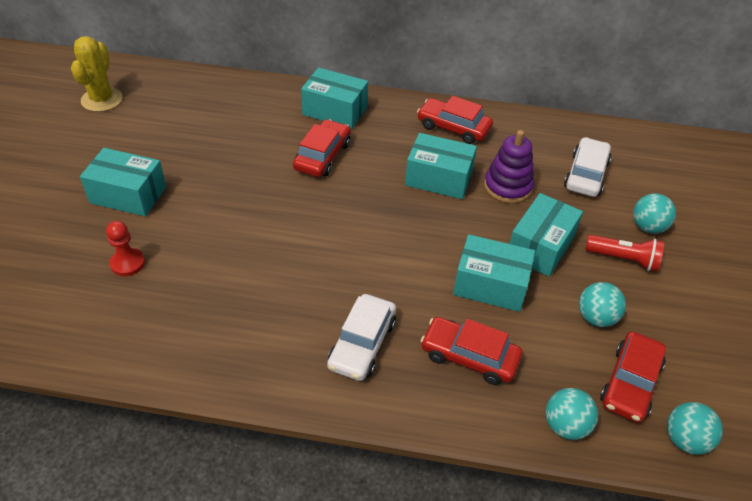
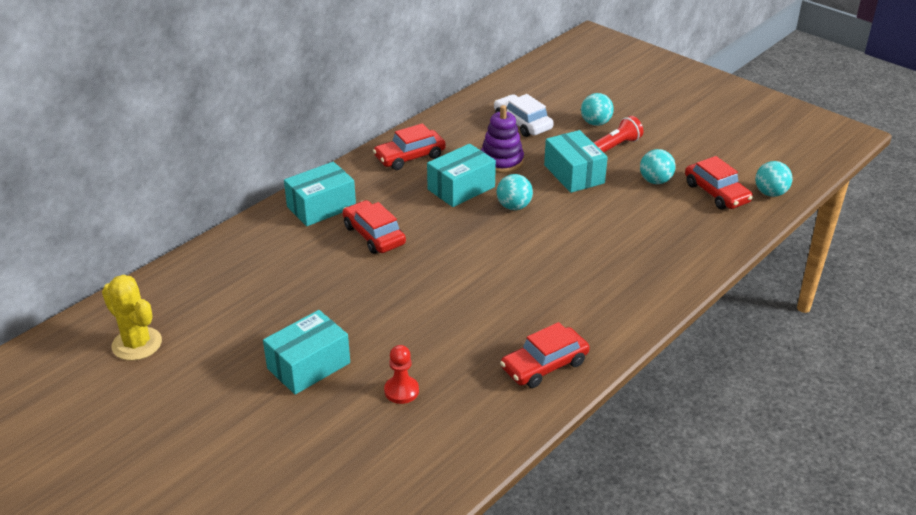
camera: 55 degrees left, 10 degrees down
(362, 344) = (597, 291): white car -> none
(469, 356) = (647, 247): red car -> red car (544, 365)
(490, 285) = (591, 211): turquoise box -> none
(565, 426) = (730, 232): turquoise ball -> turquoise ball (514, 206)

